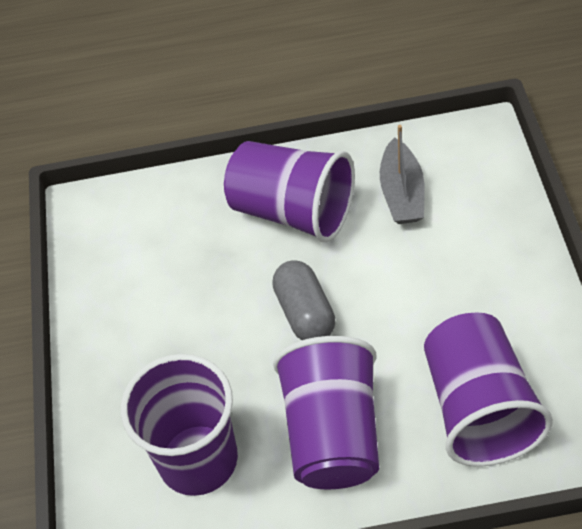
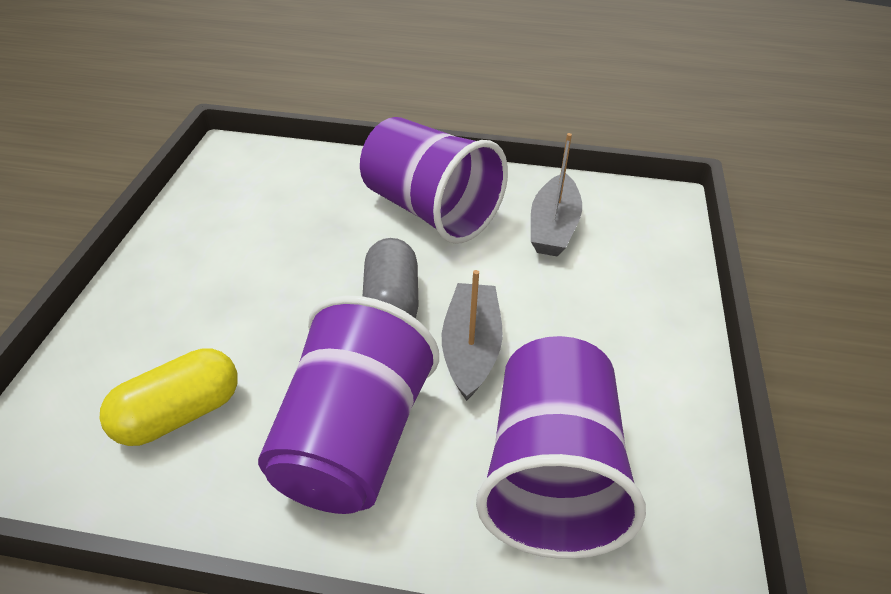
camera: 10 degrees right, 10 degrees down
(198, 459) = (179, 414): purple cup -> yellow capsule
(383, 330) = (471, 349): none -> grey boat

